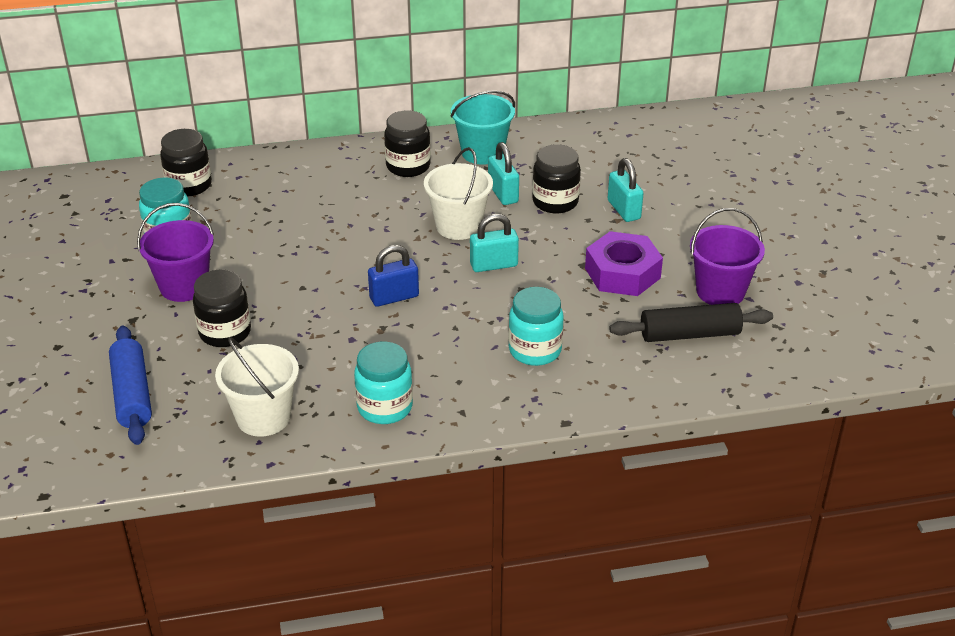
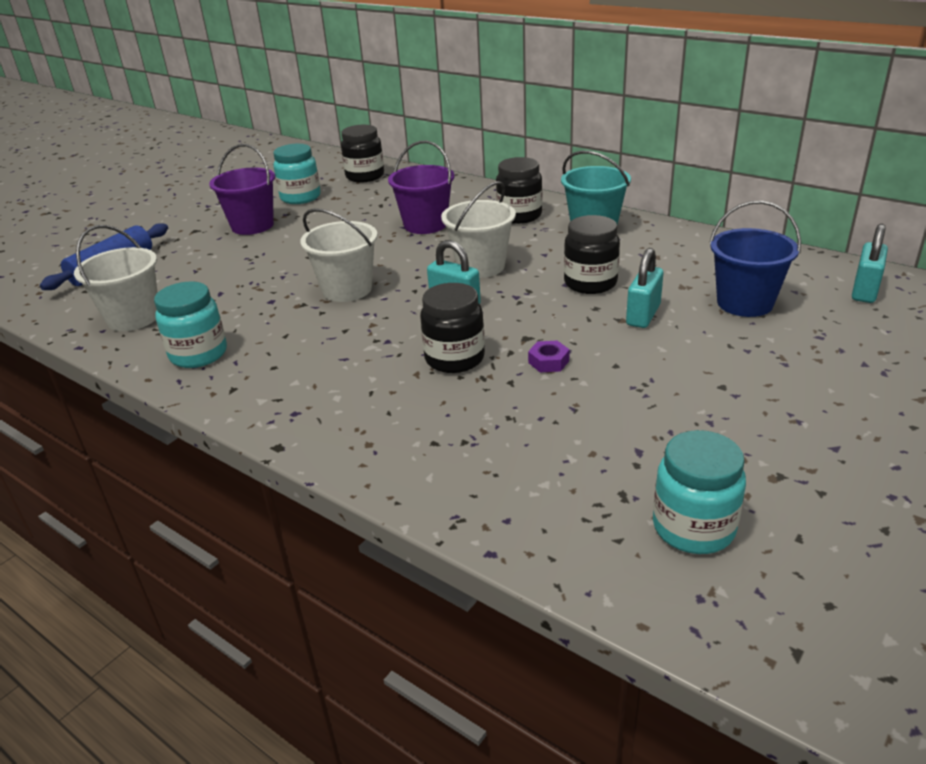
camera: 50 degrees right, 5 degrees down
(225, 332) = (218, 260): black jar -> black jar (454, 359)
(394, 297) = (347, 289): blue padlock -> white bucket
(503, 193) = (557, 260): turquoise padlock -> turquoise padlock (864, 291)
(535, 350) = (364, 378): turquoise jar -> turquoise jar (693, 528)
(622, 273) = (548, 362): purple nut -> purple nut, size x0.43
(665, 170) = (745, 303): none -> blue bucket
(689, 334) = (516, 446): black rolling pin -> none
(720, 291) = (617, 427): purple bucket -> purple bucket (425, 225)

